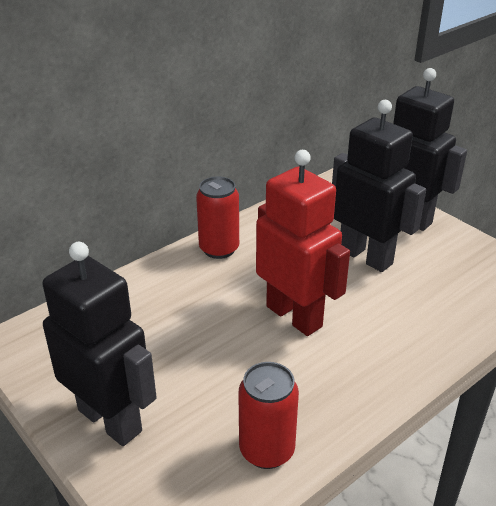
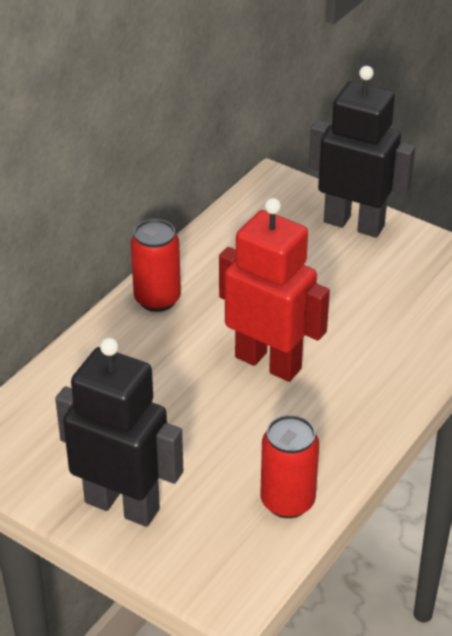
camera: 15 degrees left, 5 degrees up
(366, 256) = (323, 280): black robot -> none

